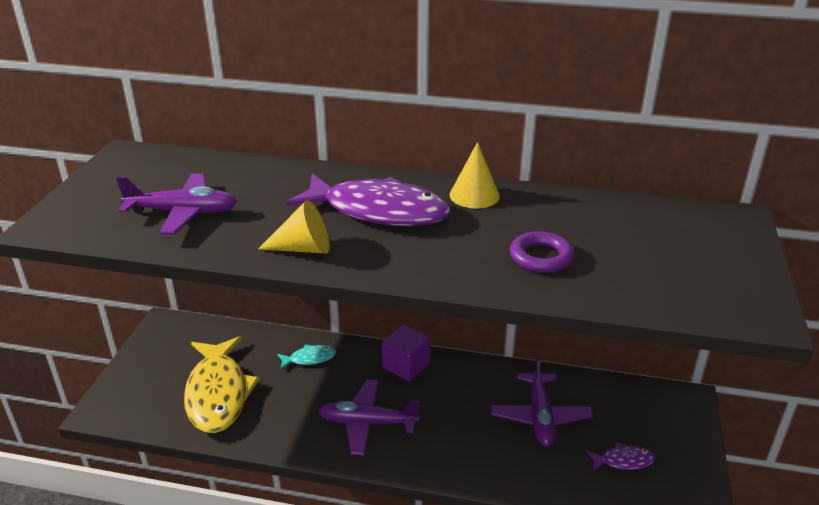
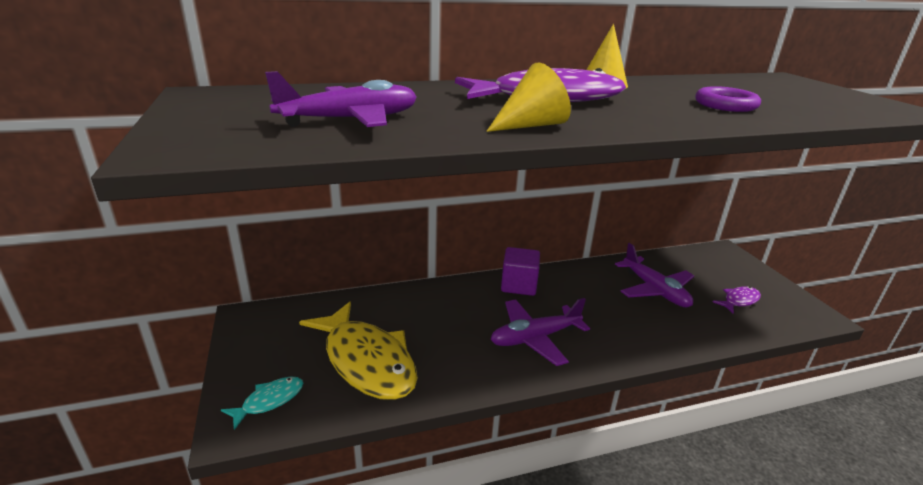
camera: 30 degrees left, 5 degrees down
(309, 359) = (430, 304): turquoise fish -> turquoise fish (269, 401)

